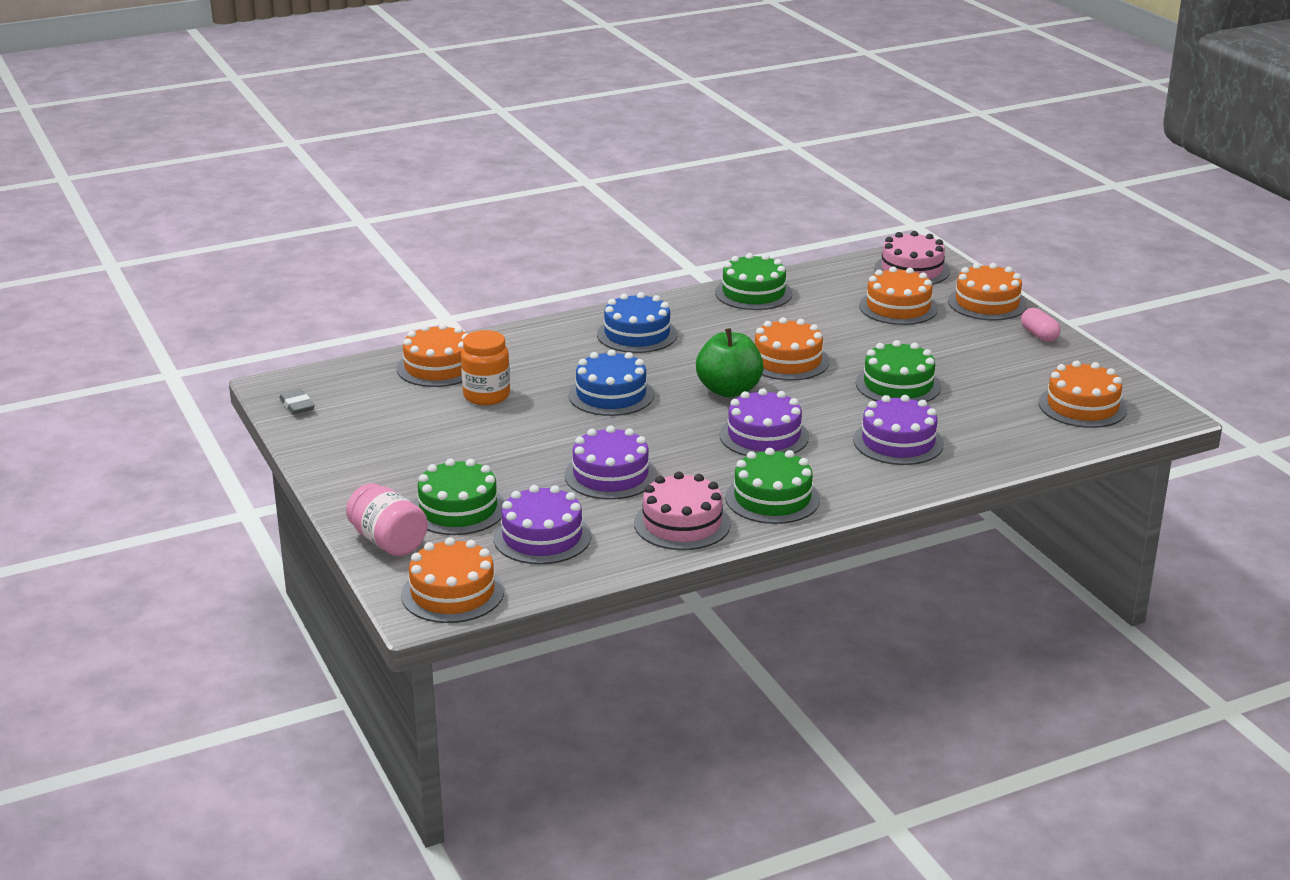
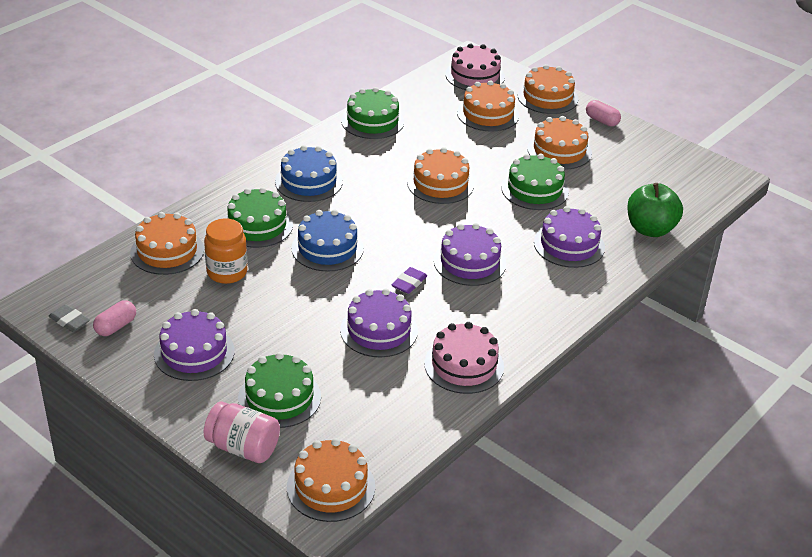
camera: 25 degrees left, 10 degrees up
(338, 419) = (116, 326): none -> pink capsule
(542, 537) = (365, 408): purple cake -> purple cake (194, 353)
(678, 441) = (409, 283): none -> purple eraser
(729, 390) = (415, 223): green apple -> green apple (650, 229)
(772, 498) = (514, 322): green cake -> green cake (257, 225)
(1082, 406) = (672, 181): orange cake -> orange cake (559, 151)

